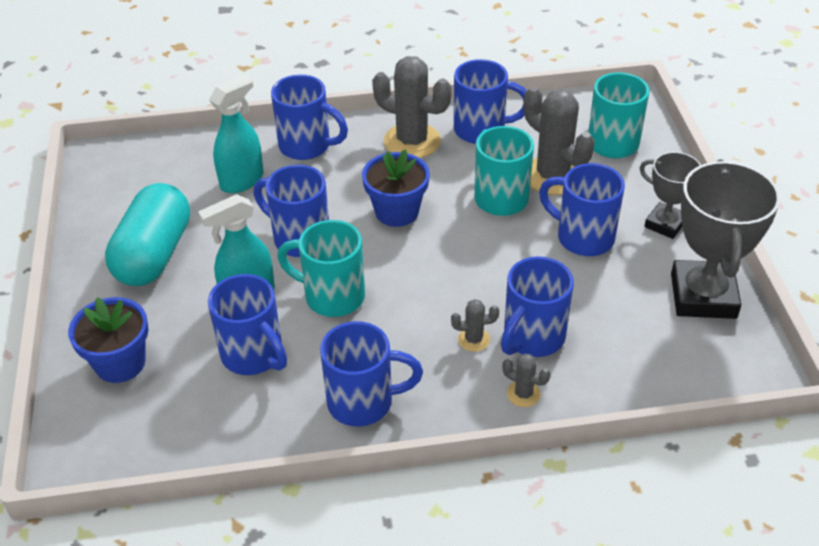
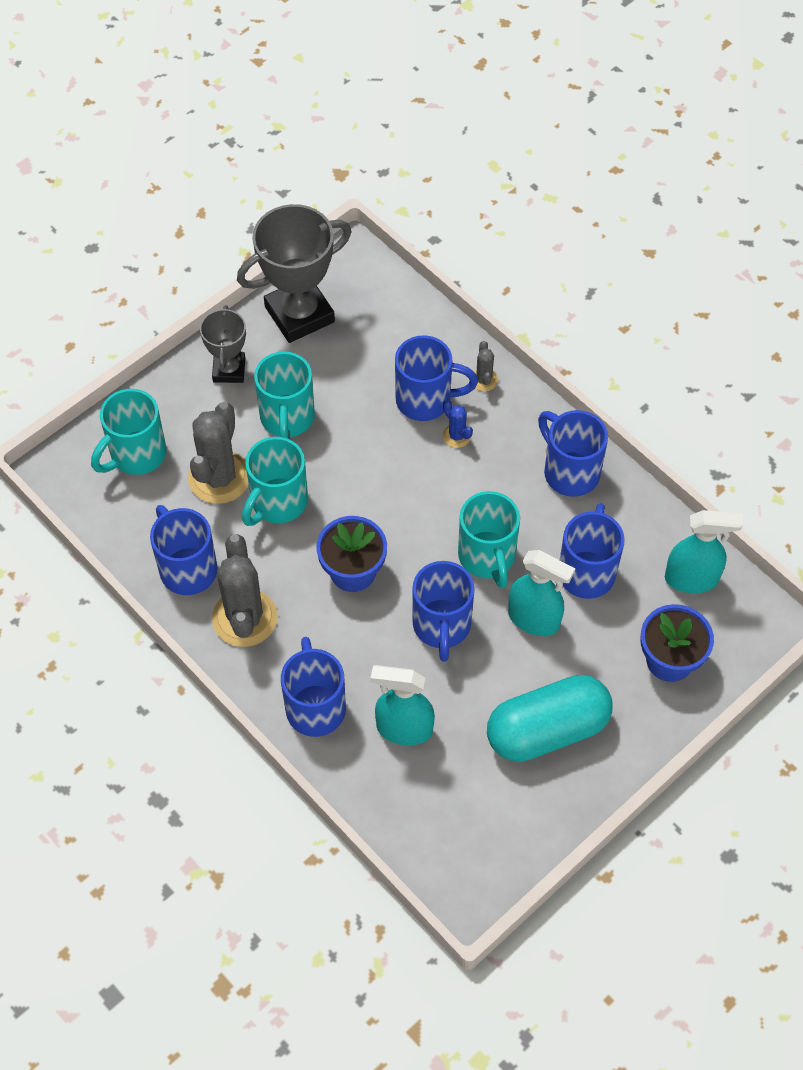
camera: 125 degrees left, 15 degrees up
(170, 428) = (691, 579): none -> turquoise spray bottle
(474, 339) = (456, 436): grey cactus -> blue cactus
(583, 237) = (287, 418): blue mug -> turquoise mug

